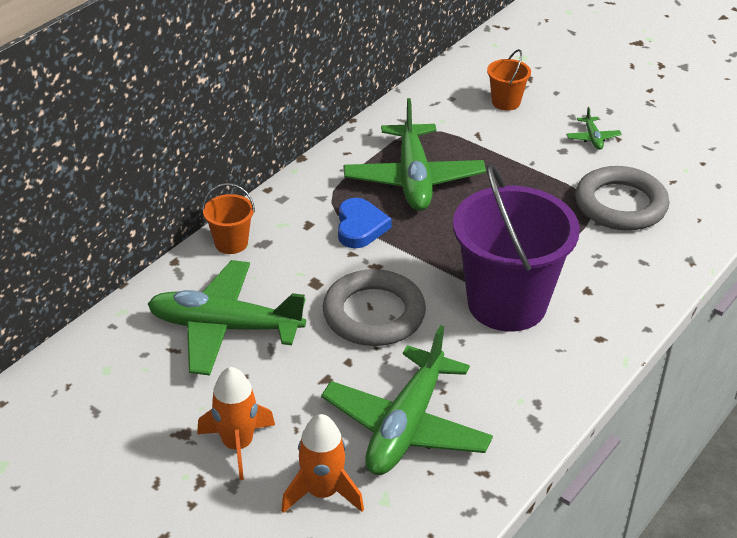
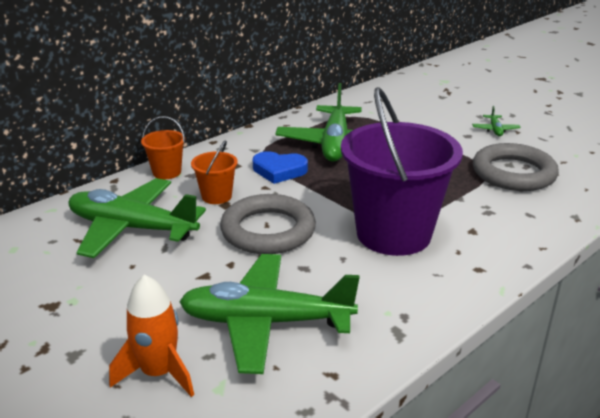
camera: 10 degrees right, 10 degrees down
(238, 445) = (96, 321): orange rocket -> none
(360, 227) = (279, 170): blue heart -> blue heart turned 90 degrees clockwise
(406, 426) = (266, 322): green plane -> green plane turned 60 degrees clockwise
(506, 102) = (426, 104): orange bucket -> orange bucket (216, 196)

